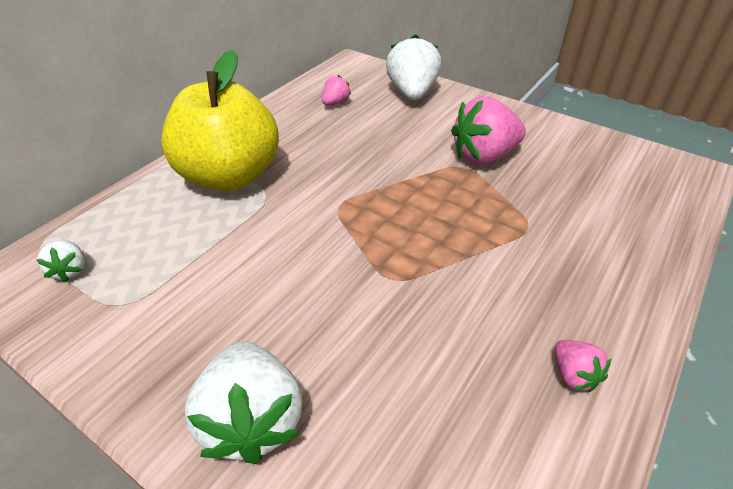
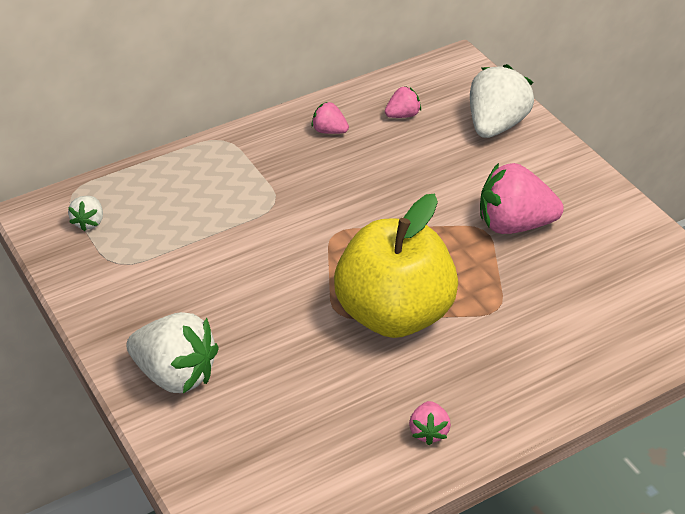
camera: 25 degrees right, 0 degrees up
(229, 176) = (252, 172): yellow apple -> yellow apple (394, 314)
(252, 420) = (175, 375): white strawberry -> white strawberry turned 75 degrees counterclockwise
(282, 127) = (329, 131): none -> pink strawberry

